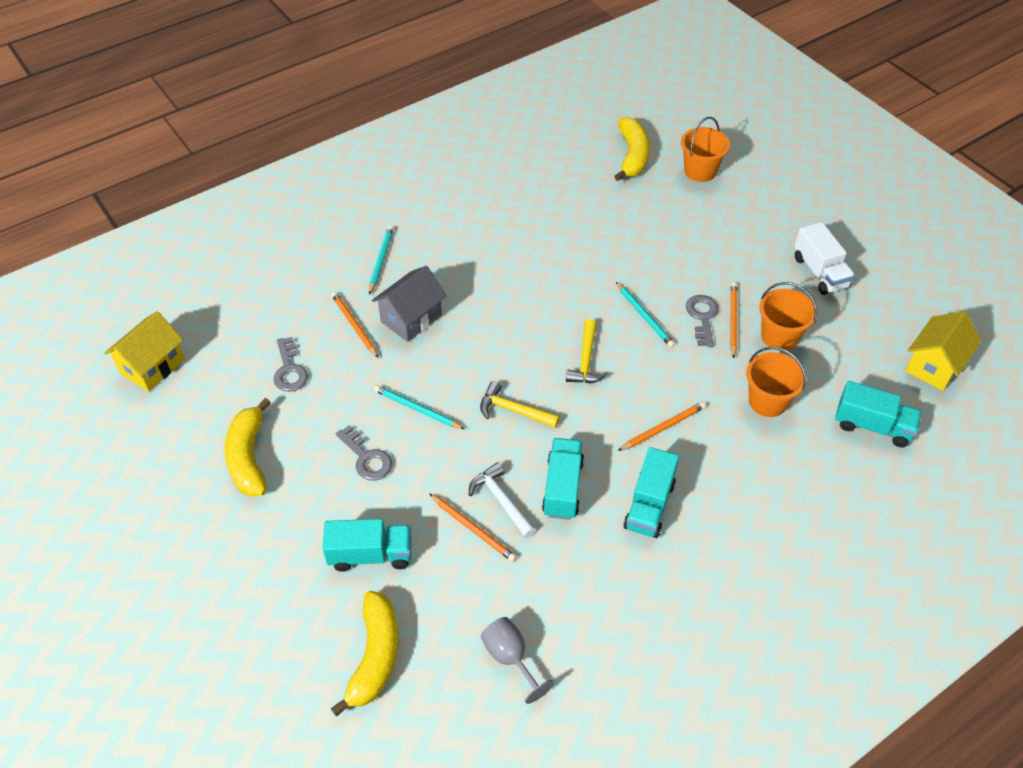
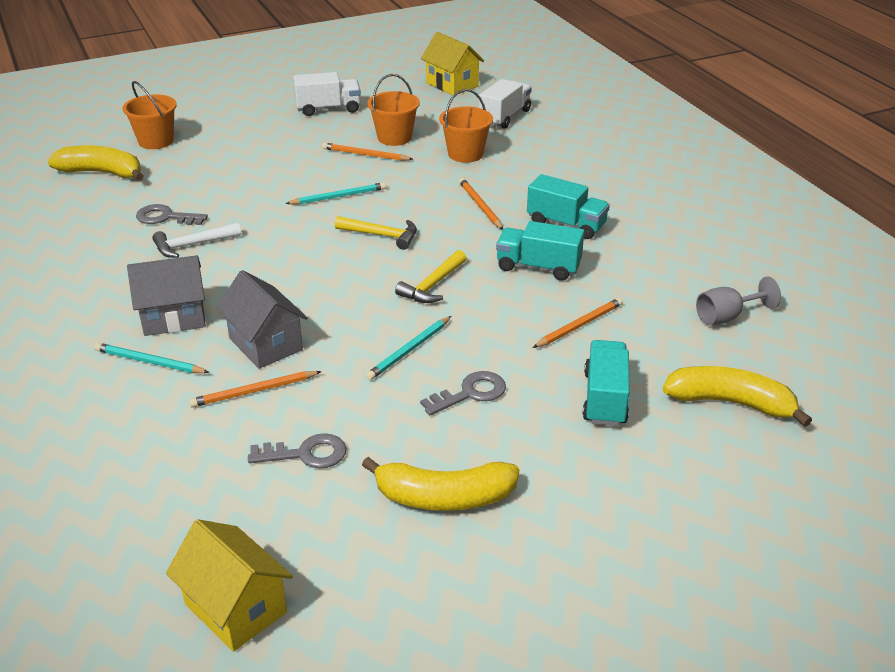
camera: 80 degrees left, 15 degrees down
(435, 258) = (174, 318): none -> grey house
(501, 501) = (547, 304): white hammer -> white hammer (193, 245)
(702, 317) = (354, 168): grey key -> grey key (165, 217)
(872, 426) = (505, 117): turquoise truck -> white truck

